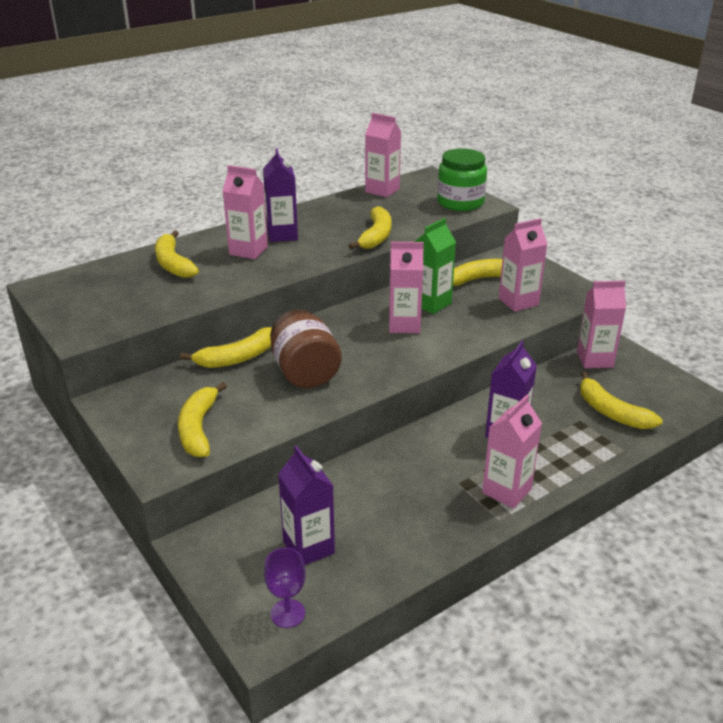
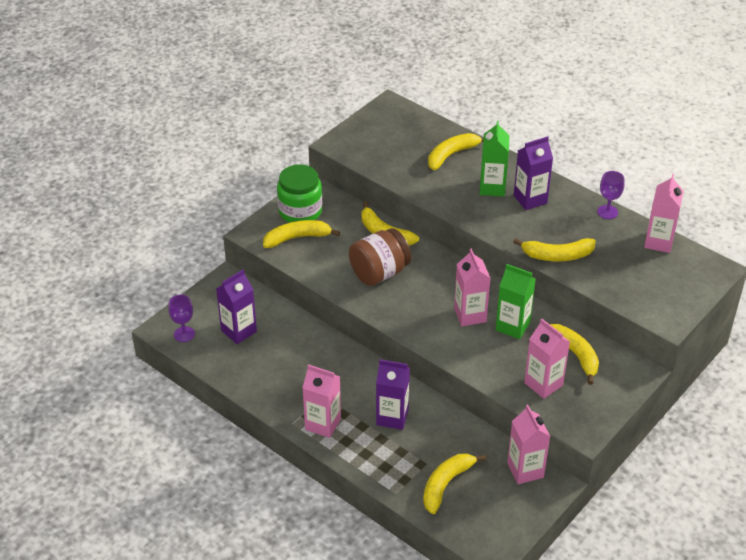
camera: 75 degrees right, 10 degrees up
(248, 251) = (492, 188): pink carton -> green carton
(327, 203) = (607, 212): none -> purple goblet
(460, 202) = (662, 300): green jar -> green jar (300, 211)

